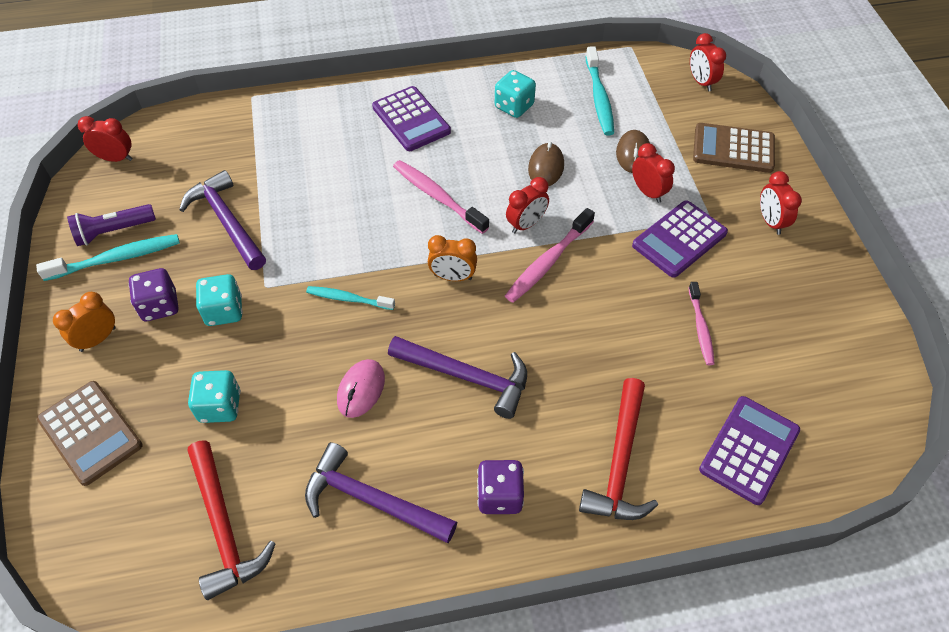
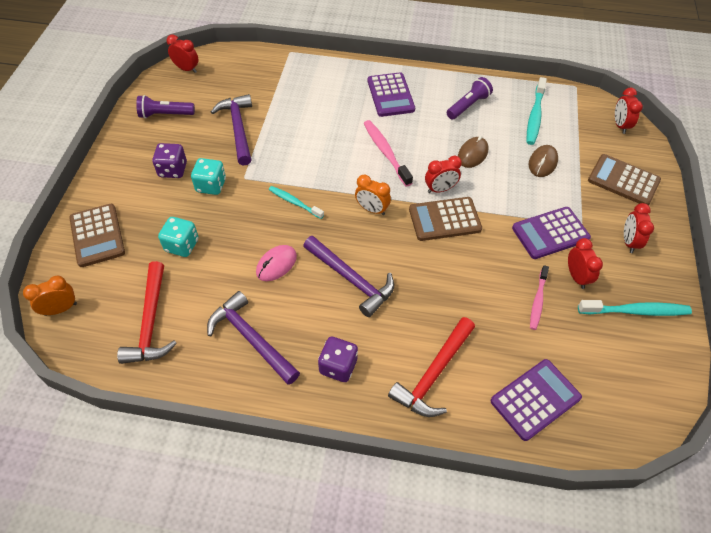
camera: 20 degrees right, 0 degrees up
(98, 339) = (126, 179): orange clock -> orange clock (61, 309)
(116, 258) = (159, 132): turquoise toothbrush -> turquoise toothbrush (635, 311)
(514, 106) = (468, 106): turquoise dice -> purple flashlight
(548, 261) = (444, 219): pink toothbrush -> brown calculator
(648, 192) = (541, 193): red clock -> red clock (576, 277)

